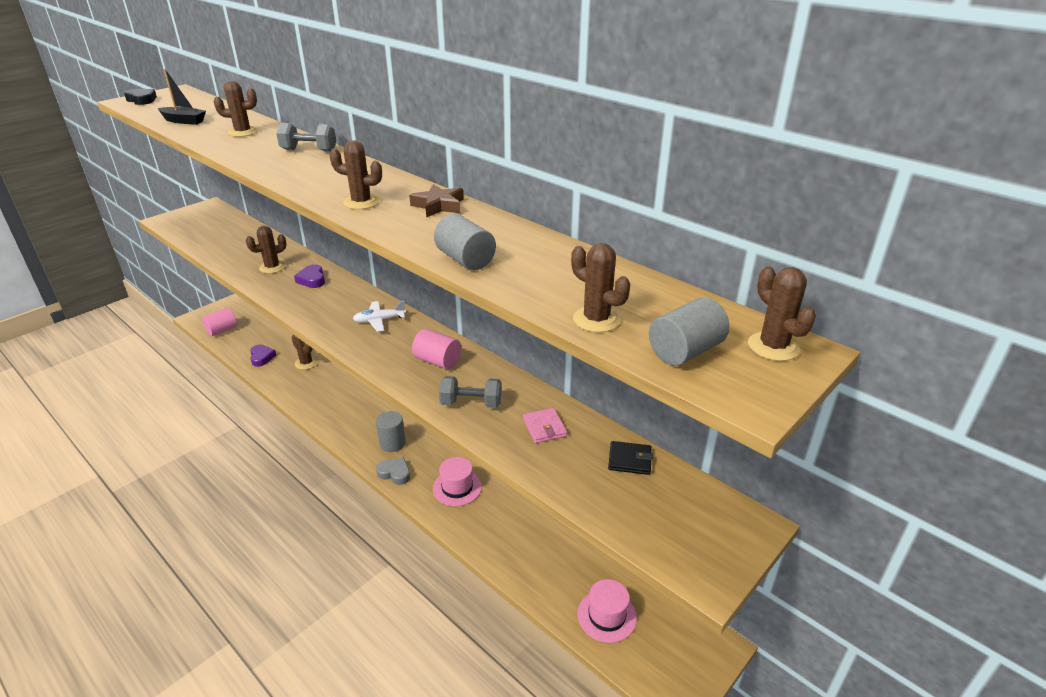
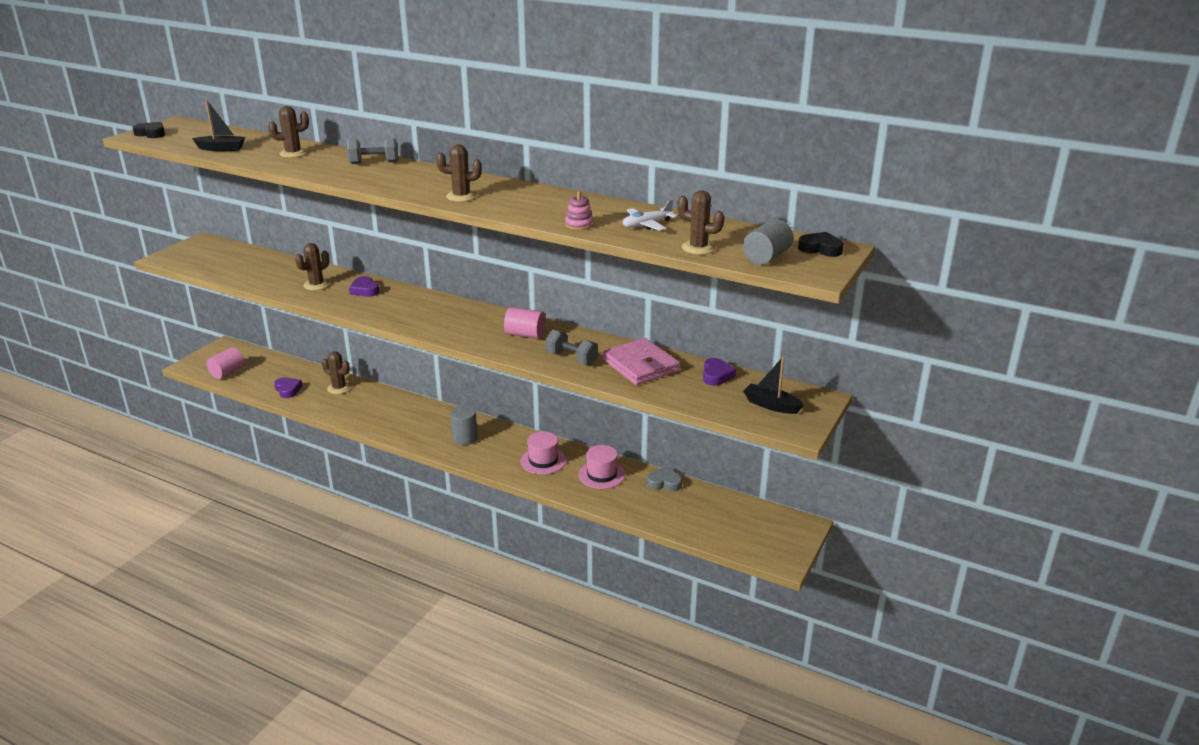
camera: 15 degrees left, 5 degrees down
(379, 320) = (453, 313): white plane -> white plane (647, 225)
(395, 473) = (479, 459): grey heart -> grey heart (664, 483)
(438, 206) = (528, 193): brown star -> none
(465, 259) = (579, 224): grey cylinder -> pink stacking toy
(471, 403) = (571, 358): grey dumbbell -> grey dumbbell turned 45 degrees clockwise
(544, 427) = (640, 365): pink wallet -> pink wallet, size x1.89
(607, 615) = (710, 522): pink hat -> pink hat (601, 475)
(629, 460) = (716, 375): black wallet -> purple heart
(683, 524) = (771, 405): none -> black boat
(773, 347) = (820, 249): brown cactus -> black heart

